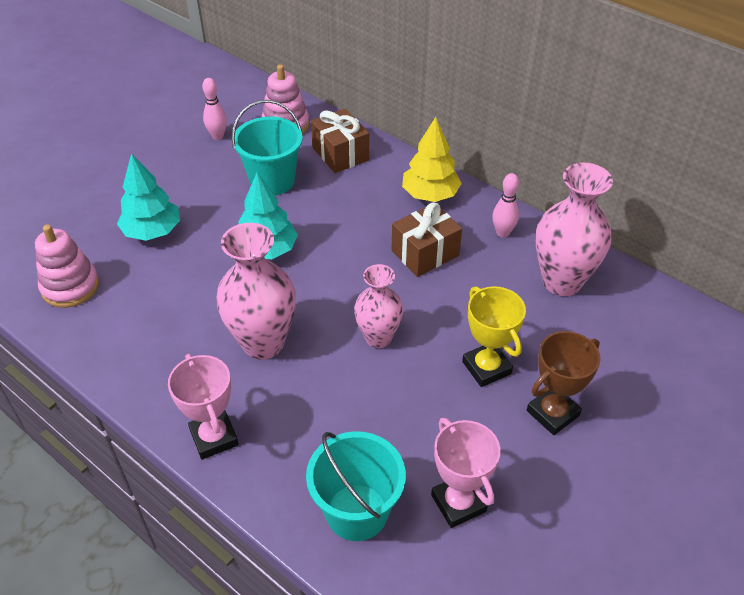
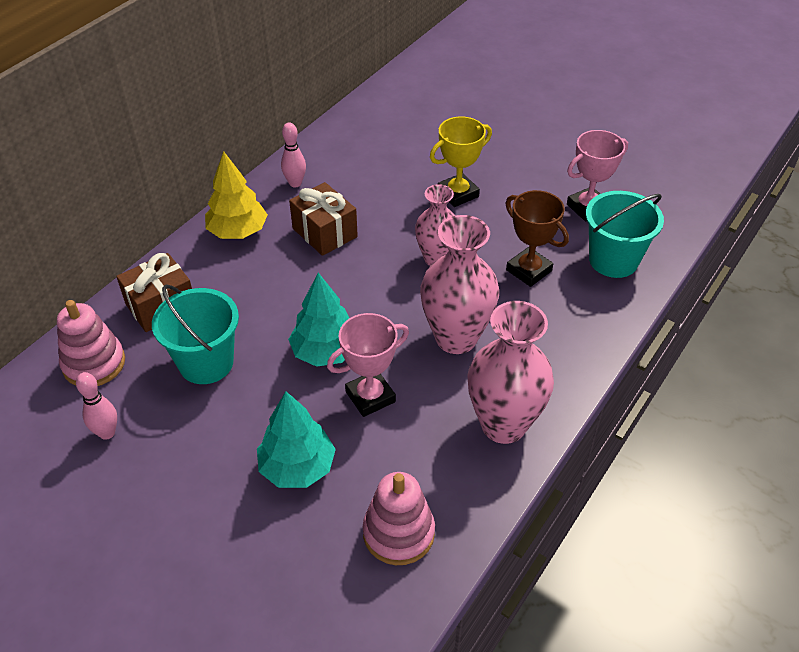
camera: 95 degrees left, 0 degrees up
(214, 437) = (572, 358): pink trophy -> pink trophy (370, 397)
(552, 413) = (495, 161): brown trophy -> brown trophy (529, 270)
(561, 281) = (355, 151): pink vase -> pink vase (503, 425)

